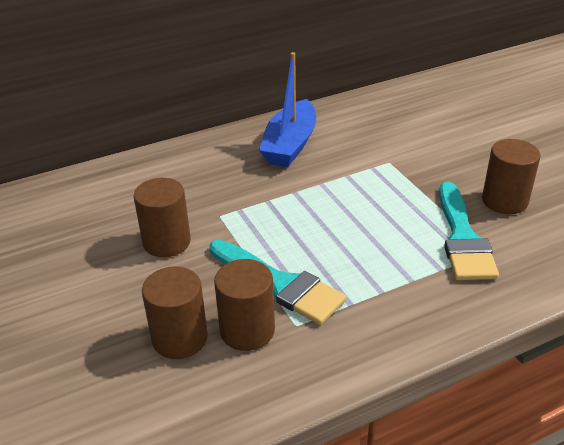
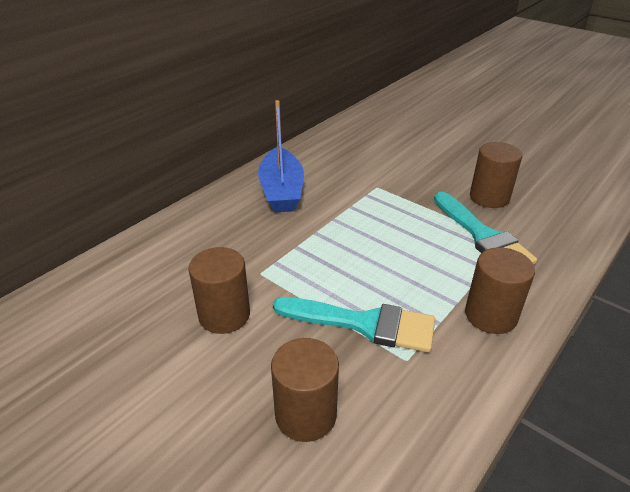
camera: 25 degrees left, 0 degrees up
(247, 330) = (366, 381): brown cylinder -> brown cylinder (490, 315)

